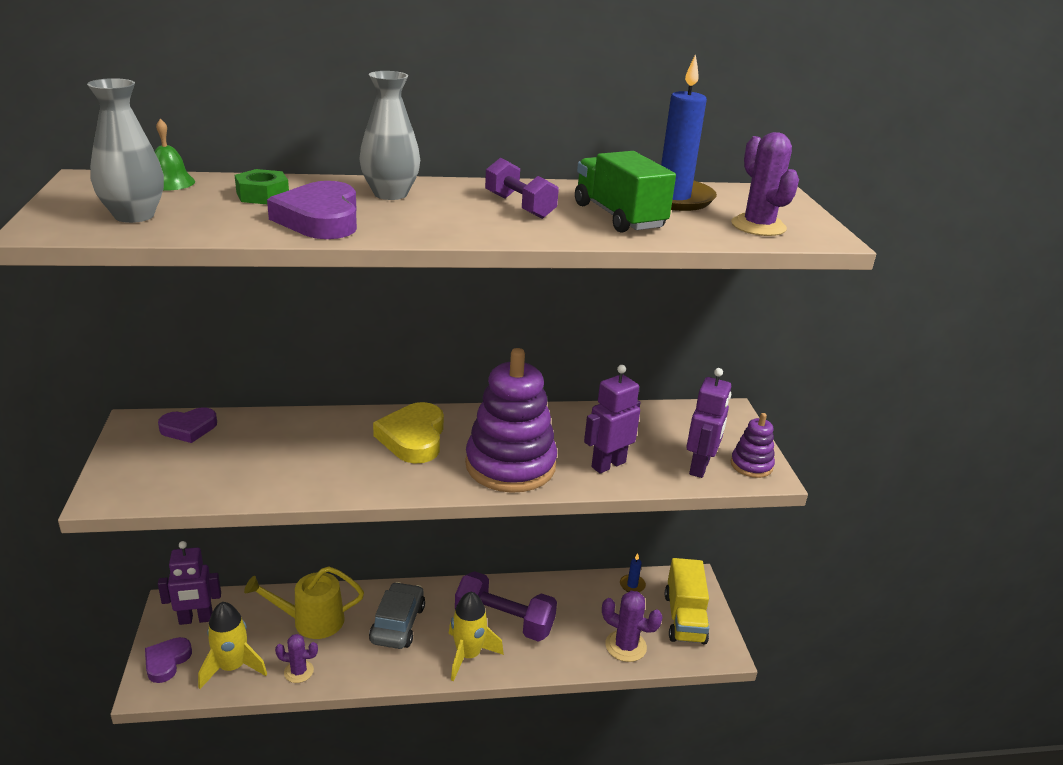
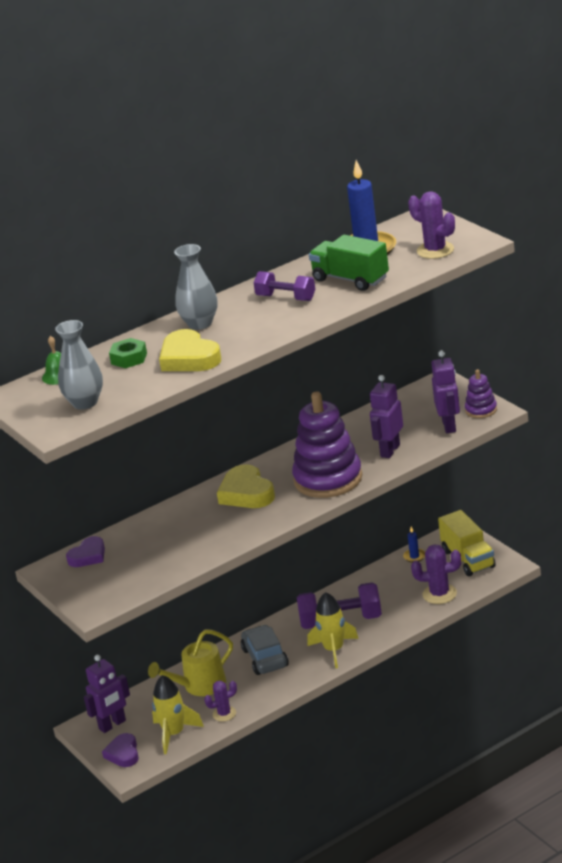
camera: 20 degrees left, 0 degrees up
(320, 219) = (189, 358): purple heart -> yellow heart

